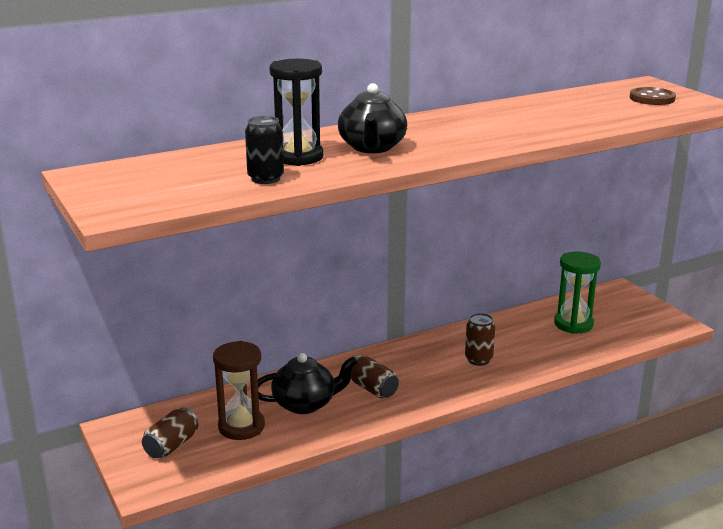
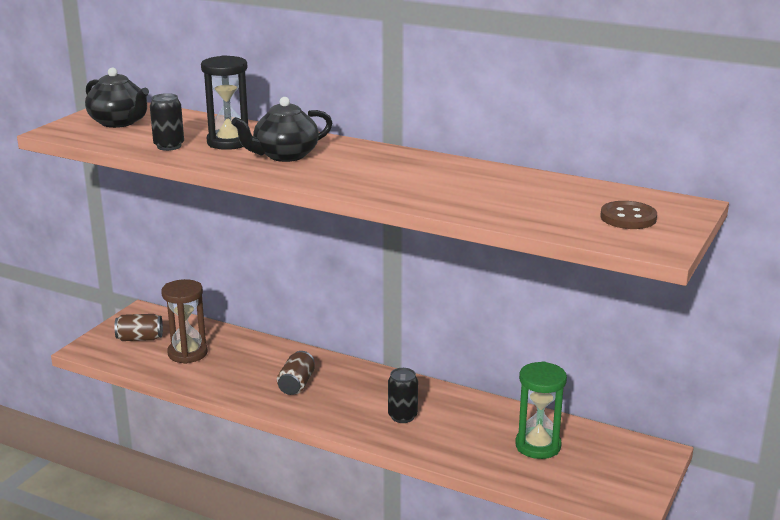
camera: 55 degrees right, 0 degrees up
(305, 404) = (244, 365): black teapot -> black teapot (119, 122)
(478, 359) = (402, 416): brown can -> black can

